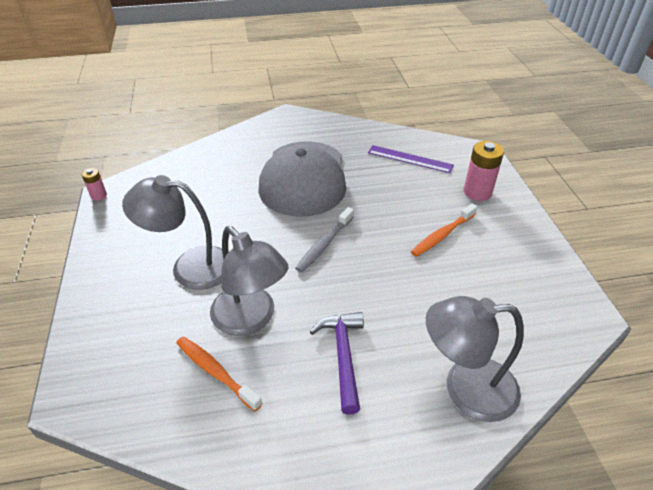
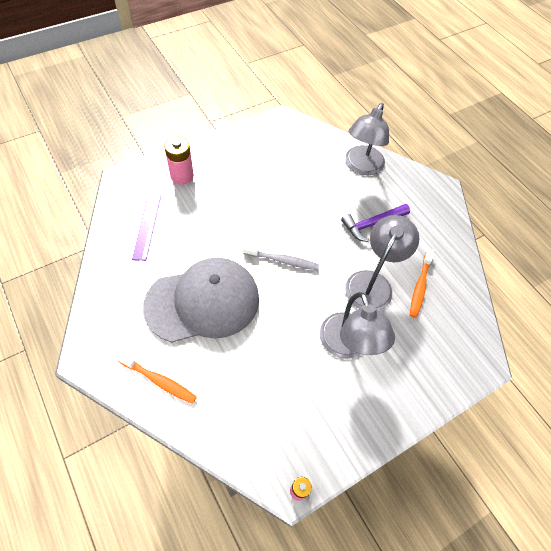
camera: 115 degrees left, 15 degrees up
(442, 235) = (242, 191): orange toothbrush -> orange toothbrush (159, 381)
(465, 388) = (361, 166): grey lamp -> grey lamp turned 45 degrees clockwise

